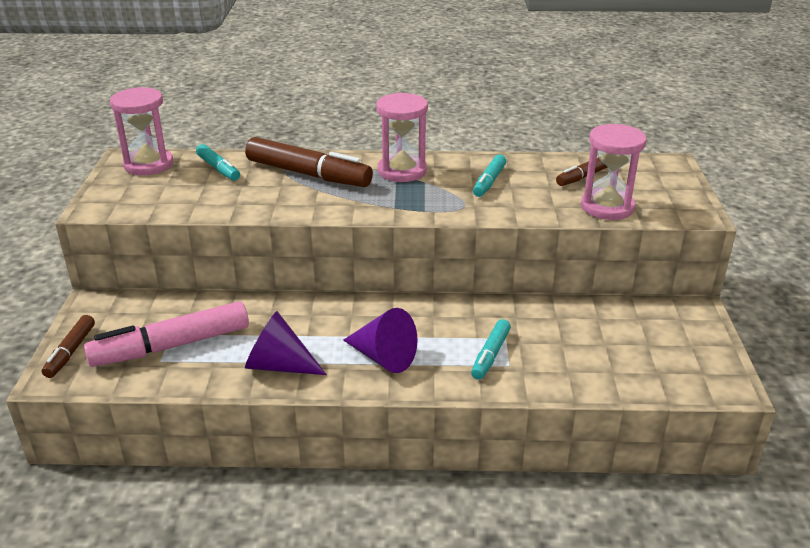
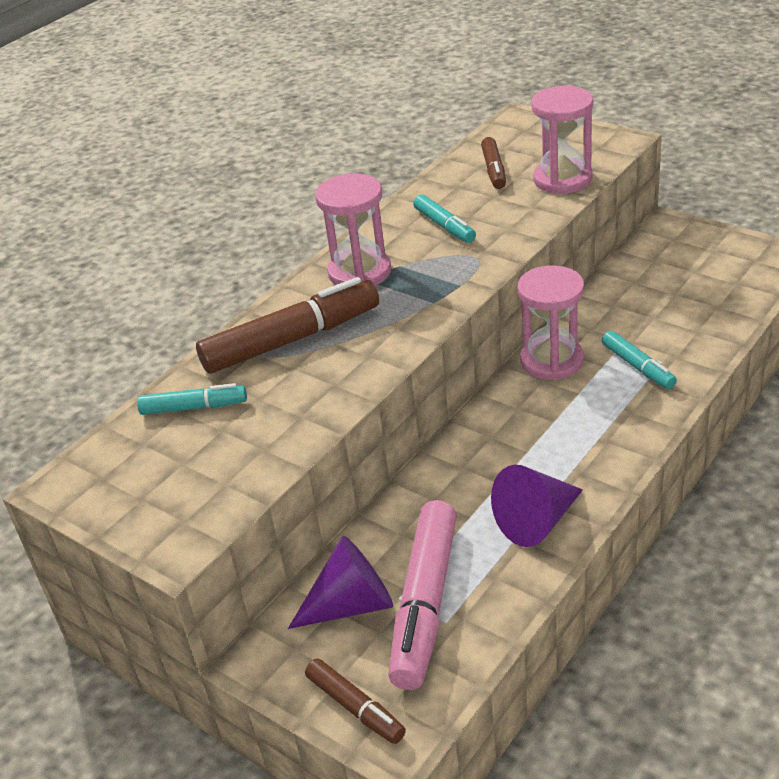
camera: 50 degrees left, 5 degrees up
(148, 164) = (108, 467): pink hourglass -> pink hourglass (551, 360)
(383, 357) = (585, 439): purple cone -> purple cone (351, 605)

